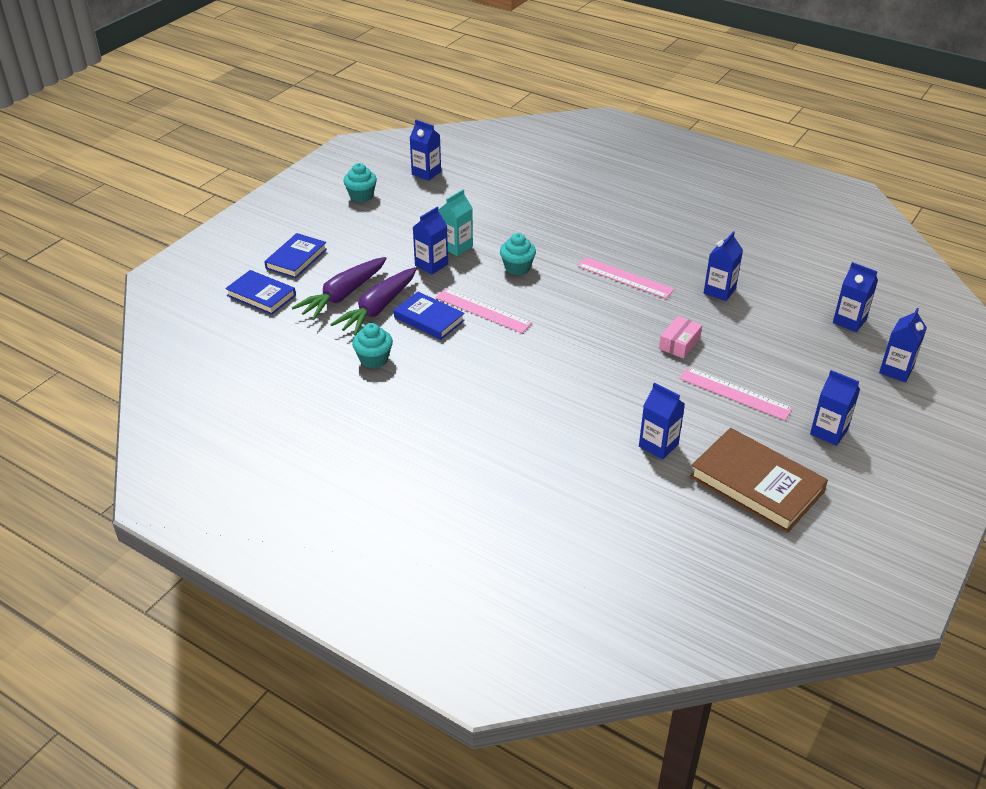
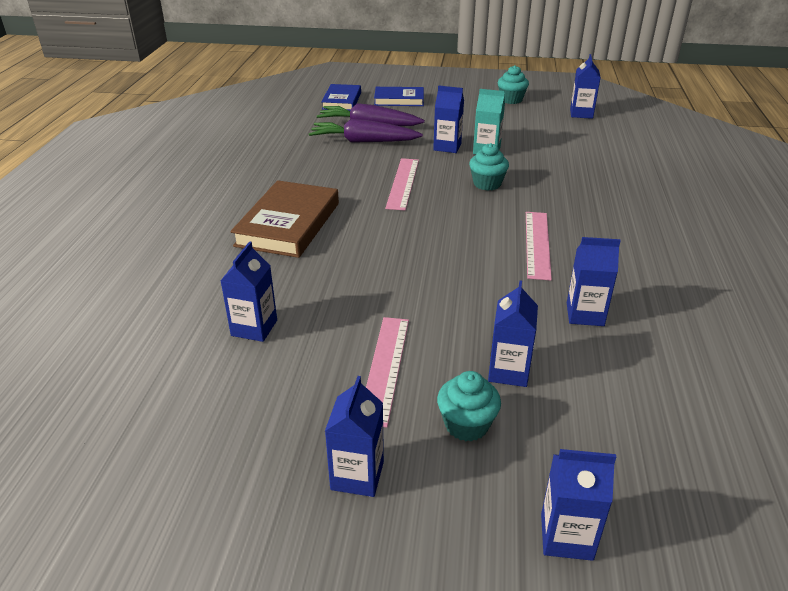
camera: 65 degrees right, 5 degrees down
(374, 359) = (295, 156): turquoise cupcake -> turquoise cupcake (466, 425)
(429, 319) = (368, 164): blue book -> none
(679, 343) = (450, 305): pink box -> none
(756, 484) = (214, 421): brown book -> brown book (288, 224)
(849, 321) = (644, 453): blue carton -> blue carton (508, 371)

